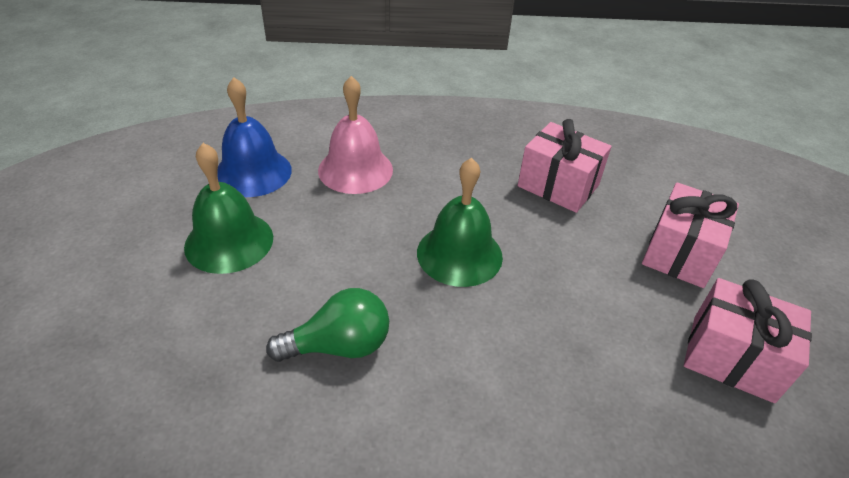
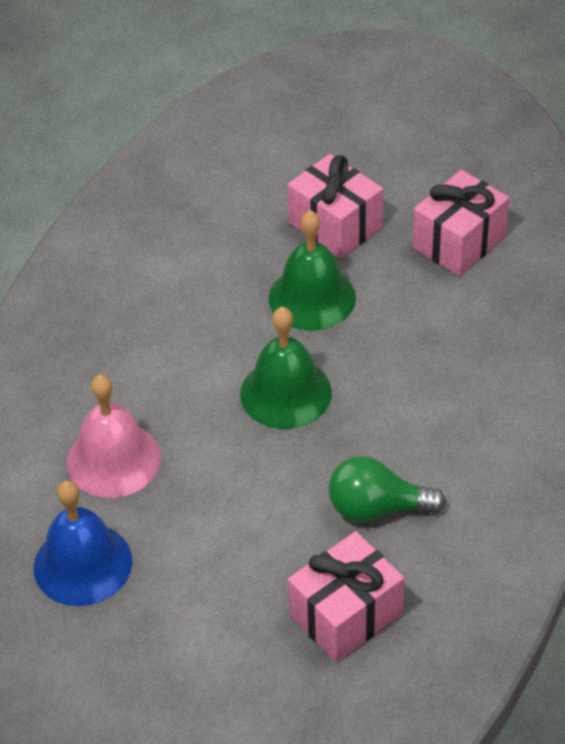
camera: 70 degrees left, 5 degrees up
(229, 241) = (205, 591): green bell -> green bell (312, 298)
(339, 346) = (377, 508): green light bulb -> green light bulb turned 90 degrees counterclockwise
(558, 186) = (207, 283): pink gift -> pink gift (346, 614)

